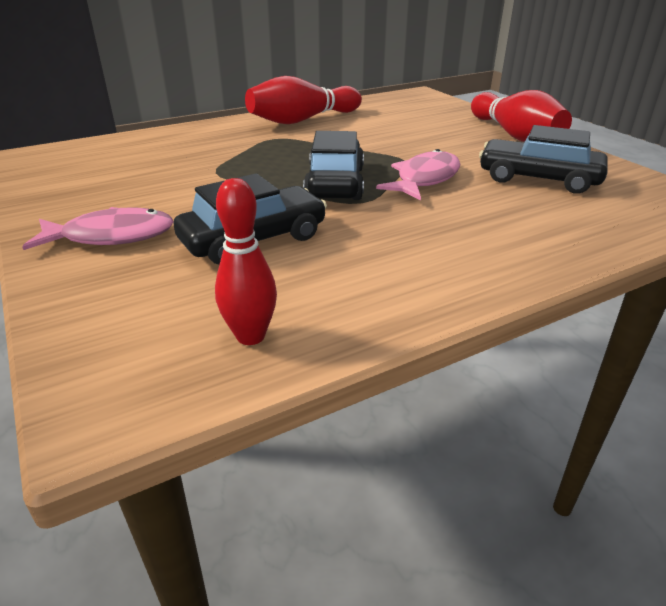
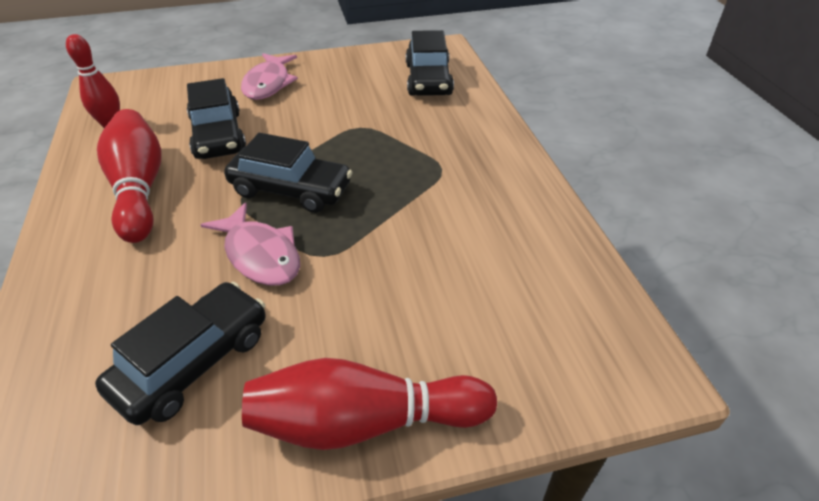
camera: 105 degrees right, 10 degrees up
(112, 155) = (428, 79): none -> black car
(303, 120) = (504, 198): red bowling pin -> red bowling pin (139, 189)

